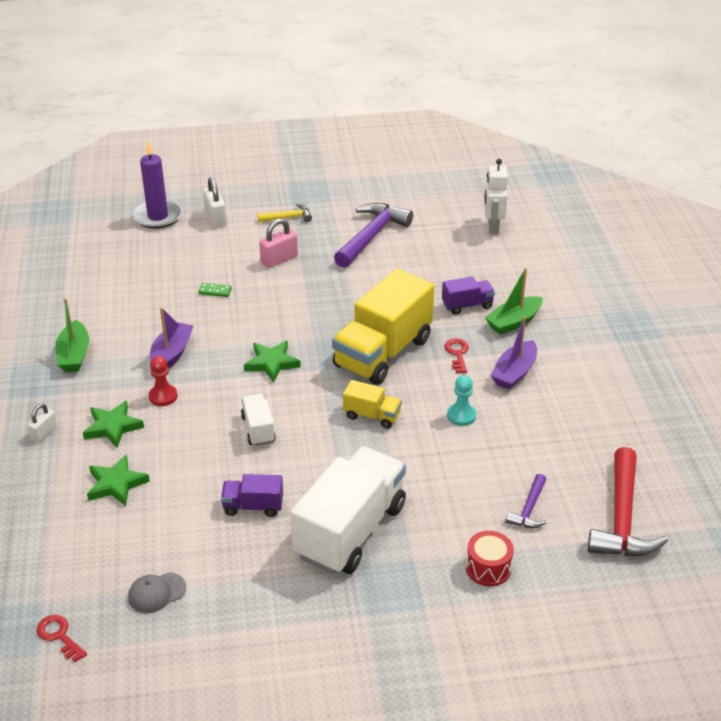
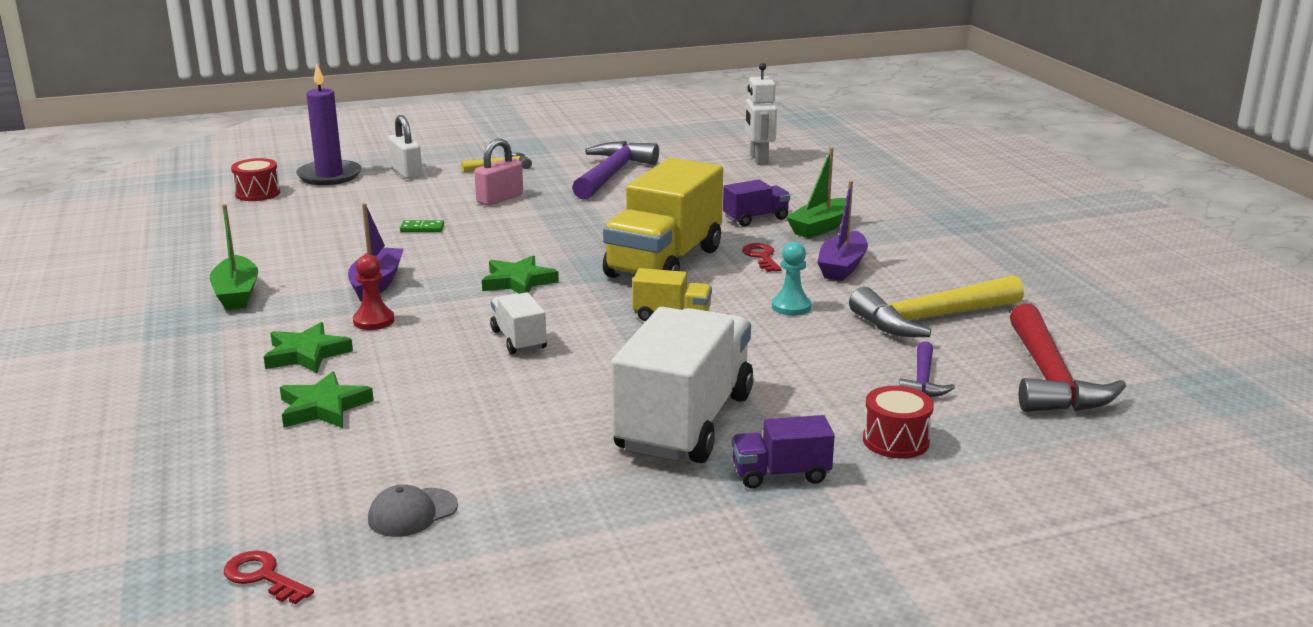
camera: 10 degrees left, 15 degrees down
(44, 433) = (203, 367): white padlock -> none
(102, 234) = (258, 193): none -> red drum
(253, 506) = (534, 411): purple truck -> purple truck (780, 474)
(560, 441) = (931, 318): none -> yellow hammer

